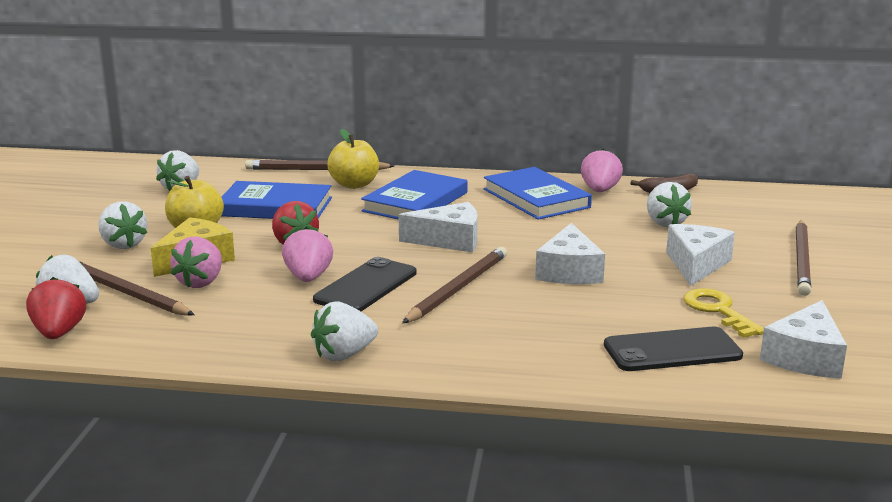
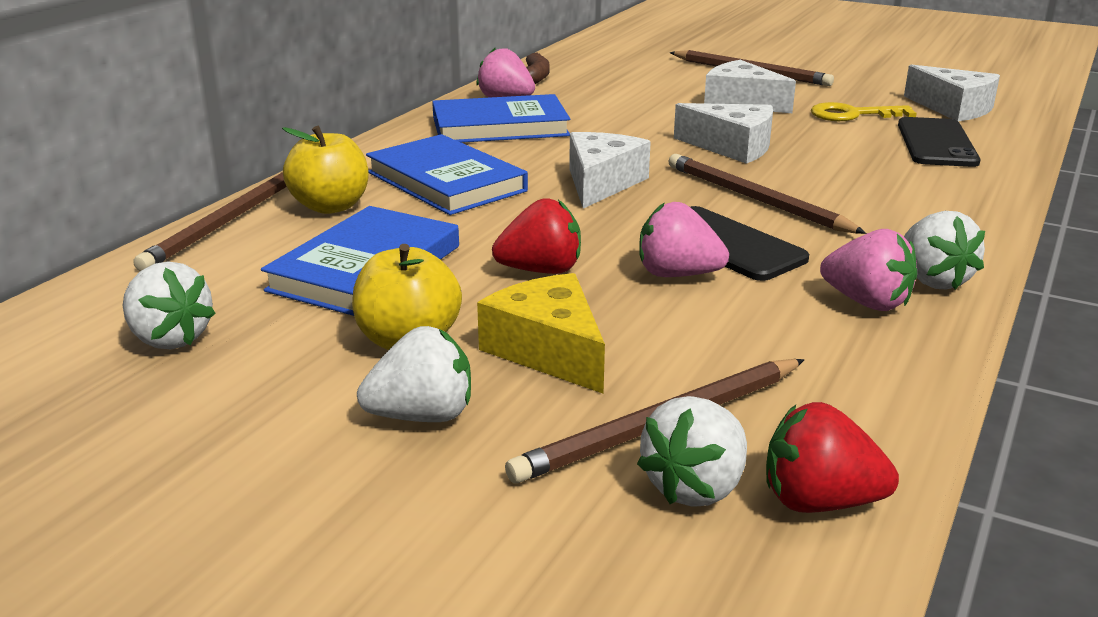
camera: 70 degrees left, 5 degrees up
(201, 282) = (652, 353): pink strawberry -> pink strawberry (867, 302)
(665, 223) = (625, 94): white strawberry -> none

